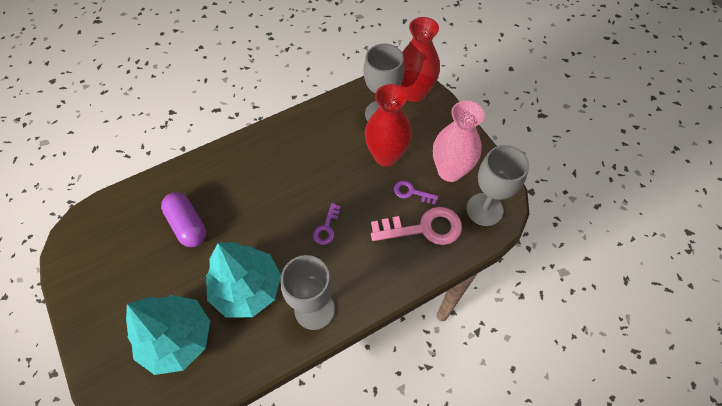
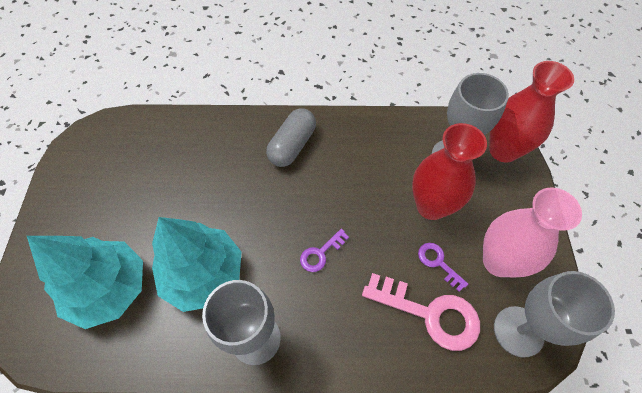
camera: 30 degrees right, 0 degrees up
(187, 225) = (188, 177): purple capsule -> none
(257, 161) = (292, 145): none -> grey capsule

